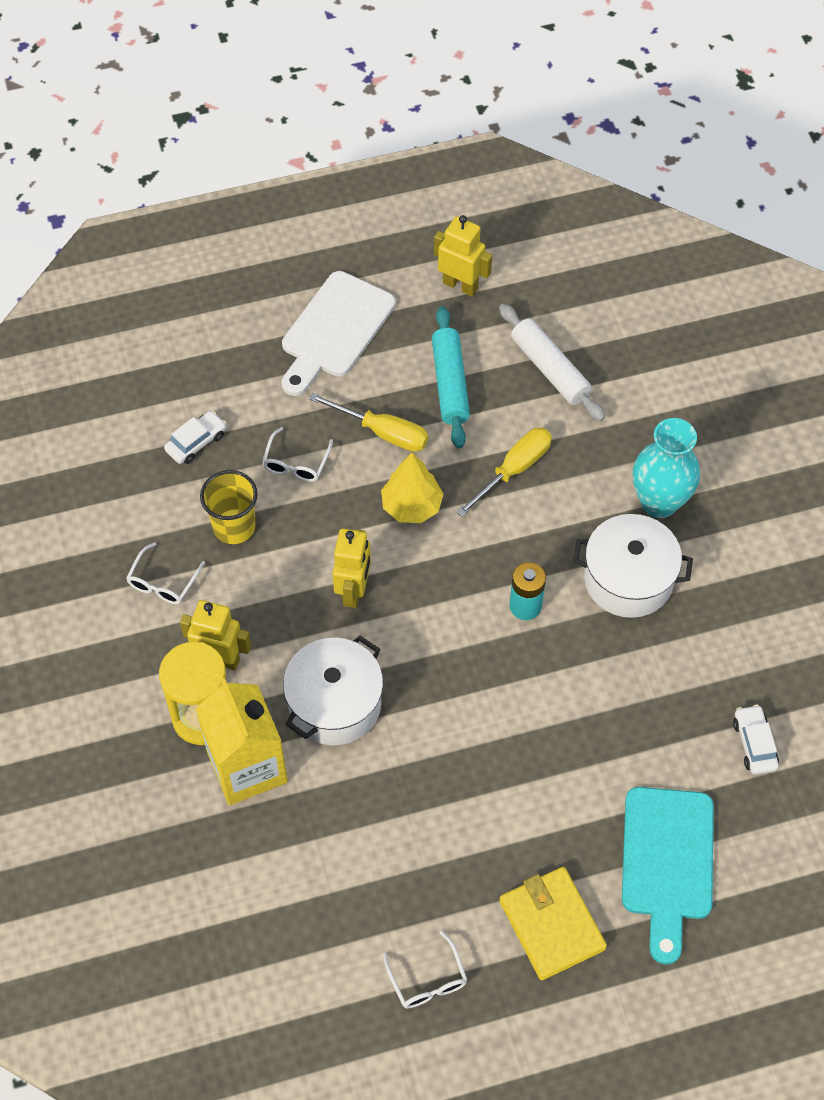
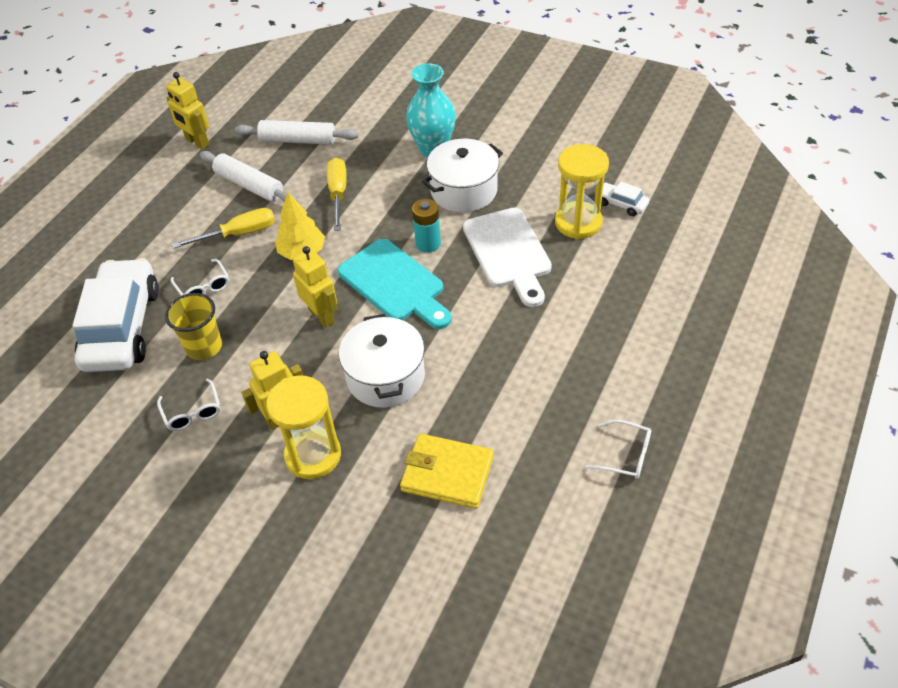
camera: 45 degrees left, 10 degrees down
(196, 442) = (122, 327): white car -> white car, size x2.41
(247, 767) = (376, 455): yellow carton -> none
(334, 330) = (145, 212): white cutting board -> white cutting board (508, 252)
(450, 383) = (249, 185): turquoise rolling pin -> white rolling pin
(460, 285) = (197, 142): yellow robot -> yellow robot turned 120 degrees counterclockwise
(551, 925) = (647, 366): yellow wallet -> yellow wallet (447, 473)
(667, 862) = (657, 286): turquoise cutting board -> turquoise cutting board (395, 284)
(686, 722) = (578, 222): none -> yellow hourglass

